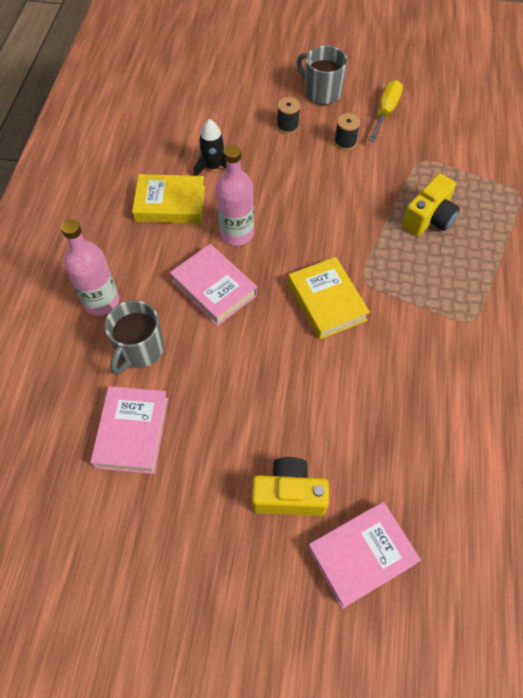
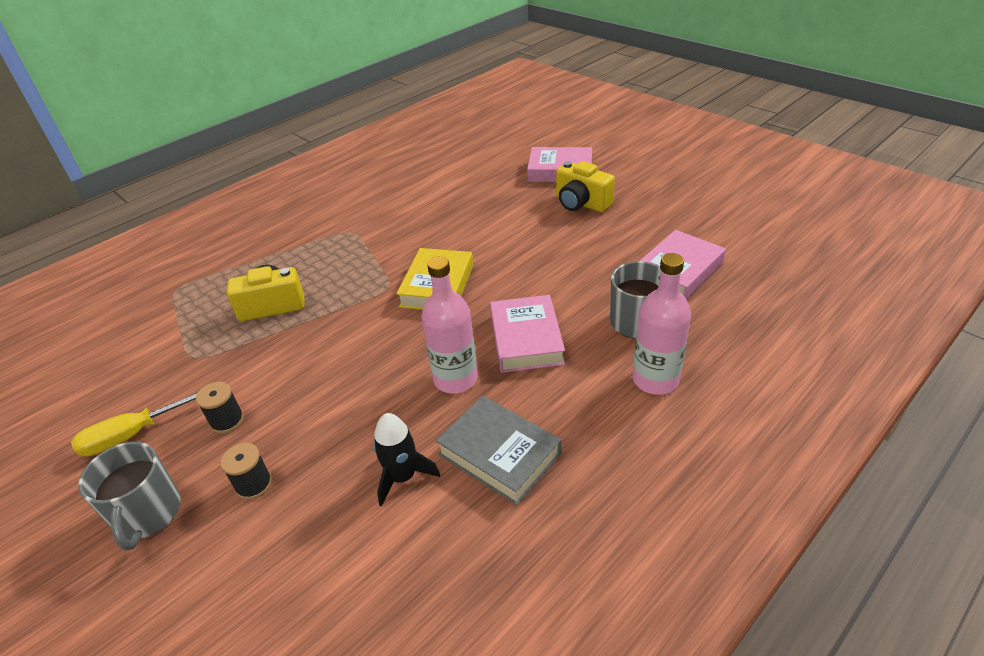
camera: 140 degrees left, 20 degrees down
(170, 204) = (499, 454): yellow book -> grey book

